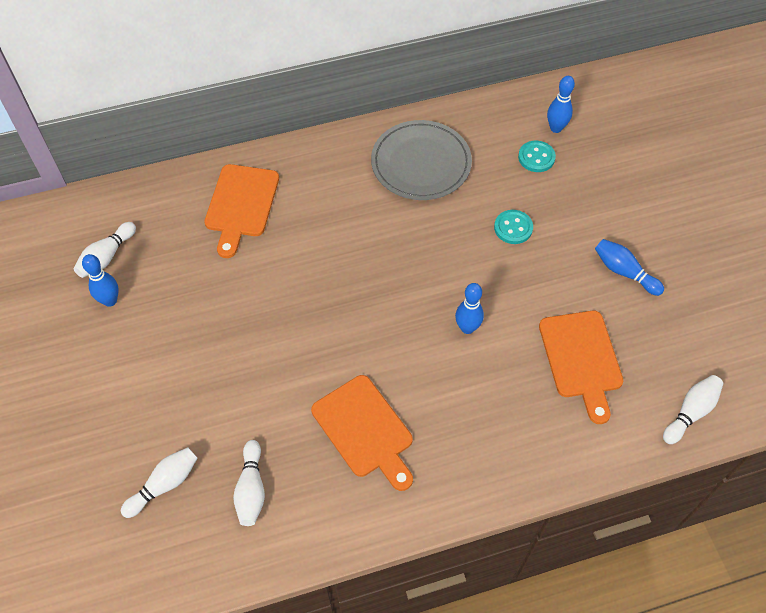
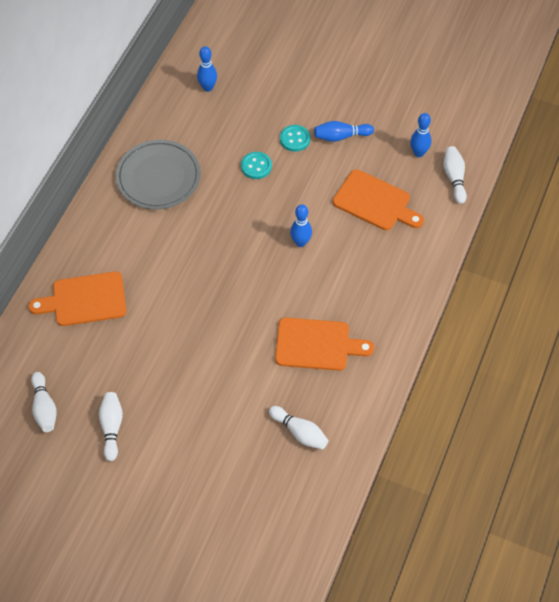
camera: 50 degrees left, 0 degrees up
(110, 300) = (83, 427): blue bowling pin -> blue bowling pin (418, 153)
(164, 485) = (252, 479): white bowling pin -> white bowling pin (112, 427)
(241, 205) = (85, 300): orange cutting board -> orange cutting board turned 120 degrees clockwise
(536, 157) = (218, 115): turquoise button -> turquoise button (295, 139)

